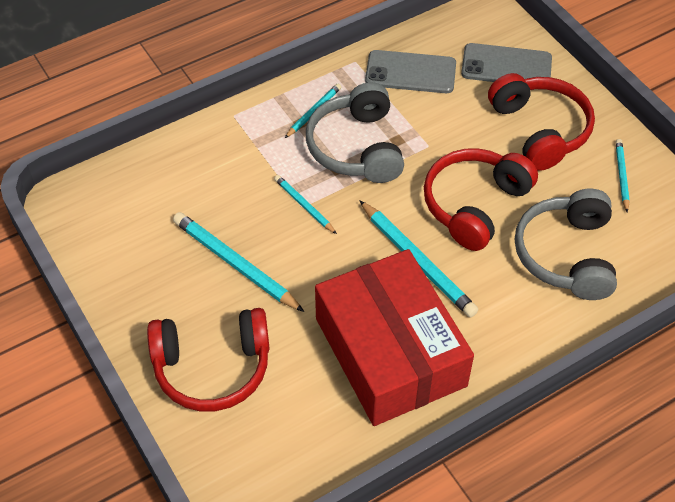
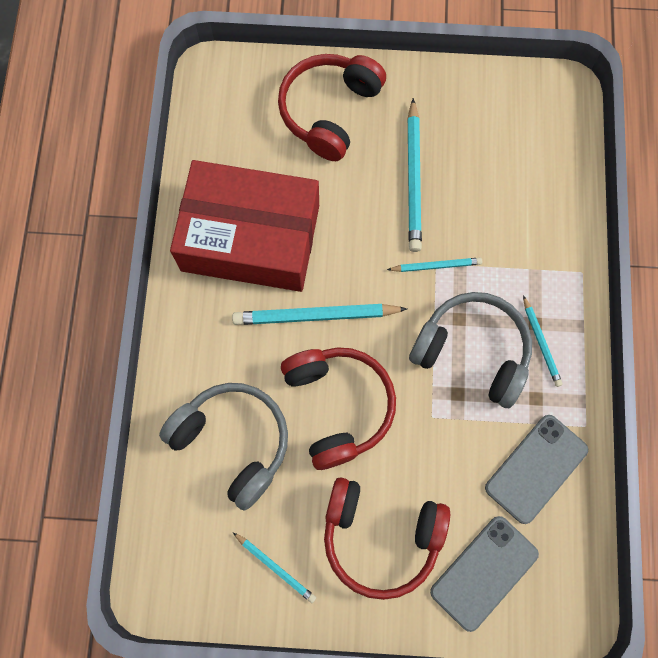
camera: 125 degrees right, 20 degrees up
(235, 263) = (413, 179): turquoise pencil -> turquoise pencil turned 105 degrees clockwise

